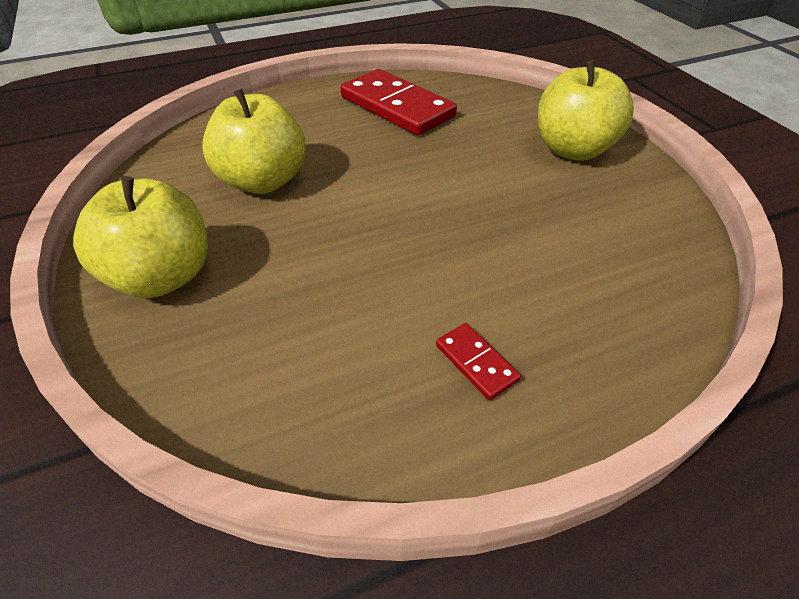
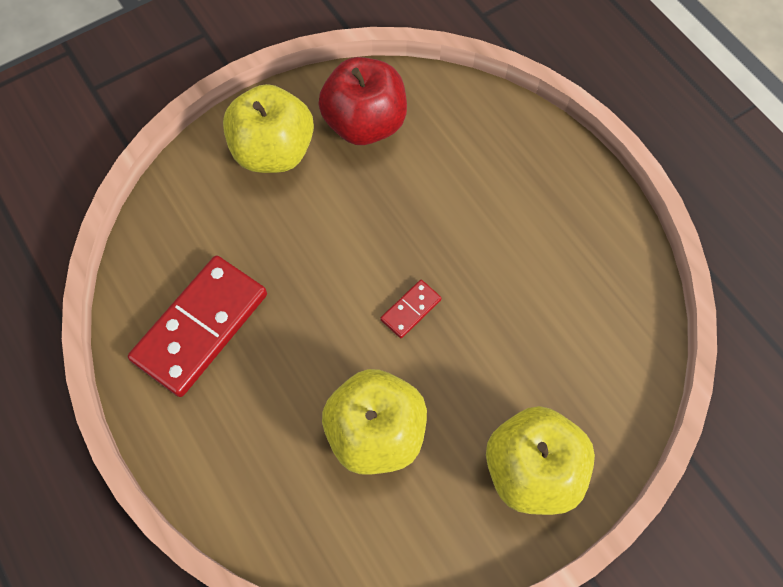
camera: 100 degrees left, 20 degrees up
(476, 363) = (555, 218): red domino -> red domino (411, 310)
(617, 209) = (365, 124): none -> red apple

